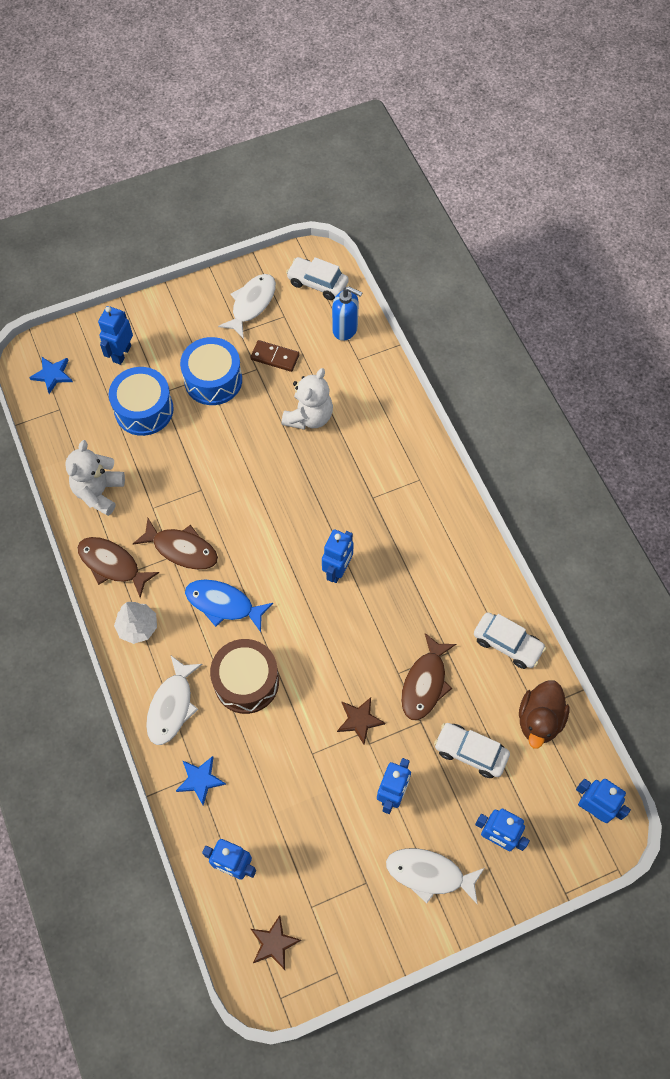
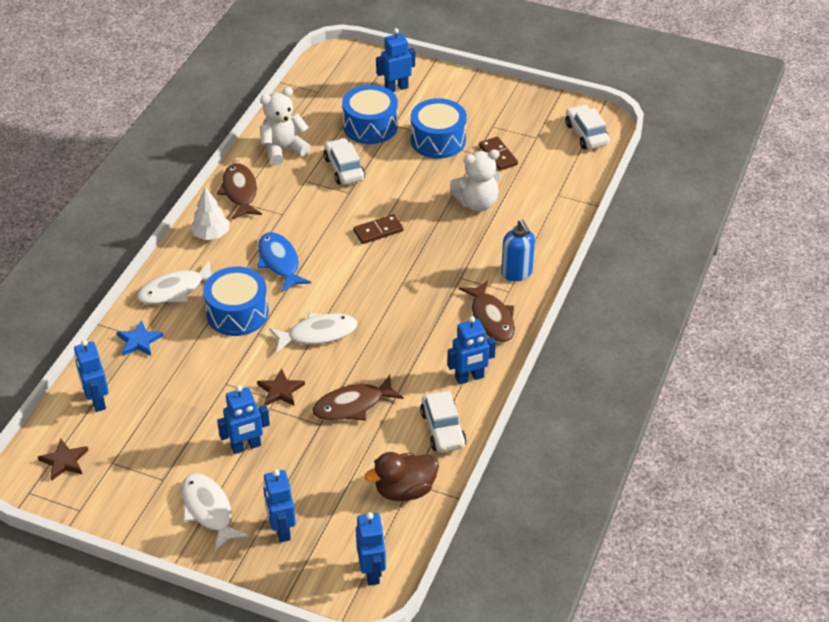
camera: 45 degrees right, 20 degrees down
(52, 375) = (337, 71): blue star -> none
(181, 549) = (293, 215): brown fish -> brown fish (491, 318)
(246, 681) = (237, 313): brown drum -> blue drum
(252, 304) = (522, 117): white fish -> white fish (318, 334)
(265, 507) = (378, 231): none -> brown domino
(337, 570) = (380, 299): blue robot -> blue robot (469, 378)
(345, 329) = (571, 172): blue soap dispenser -> blue soap dispenser (516, 273)
(470, 752) = (330, 468): white car -> white car (344, 169)

